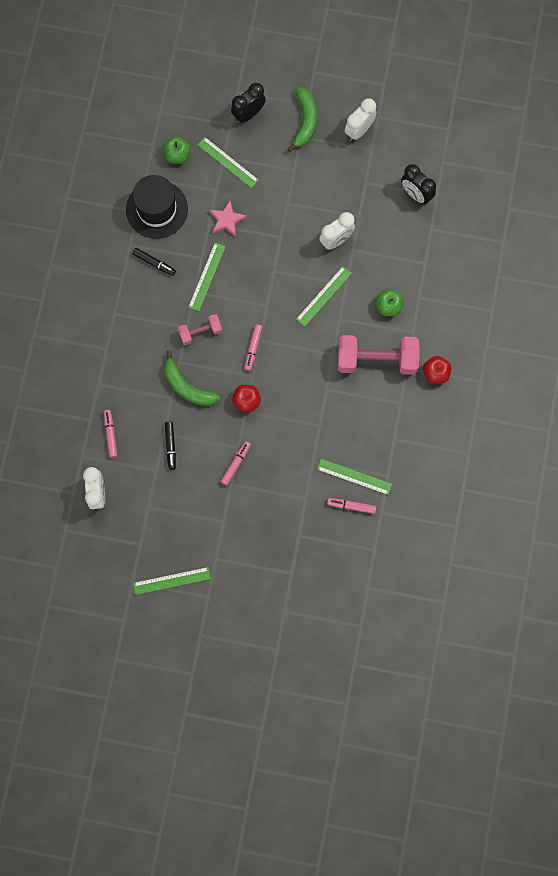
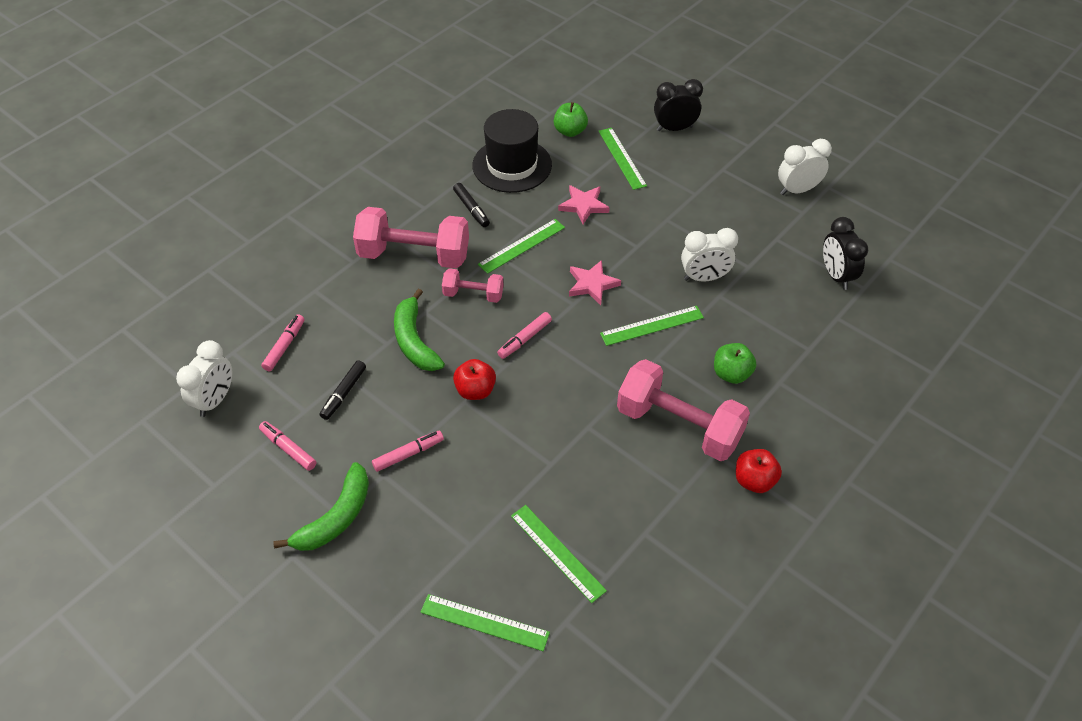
camera: 30 degrees right, 25 degrees down
(142, 322) = (414, 255): none -> pink dumbbell
(172, 581) = (214, 552): green ruler -> green ruler (484, 622)
(270, 284) = (592, 284): none -> pink star
(305, 121) = (736, 158): green banana -> green banana (336, 517)
(351, 506) = (528, 590): pink marker -> pink marker (288, 449)

